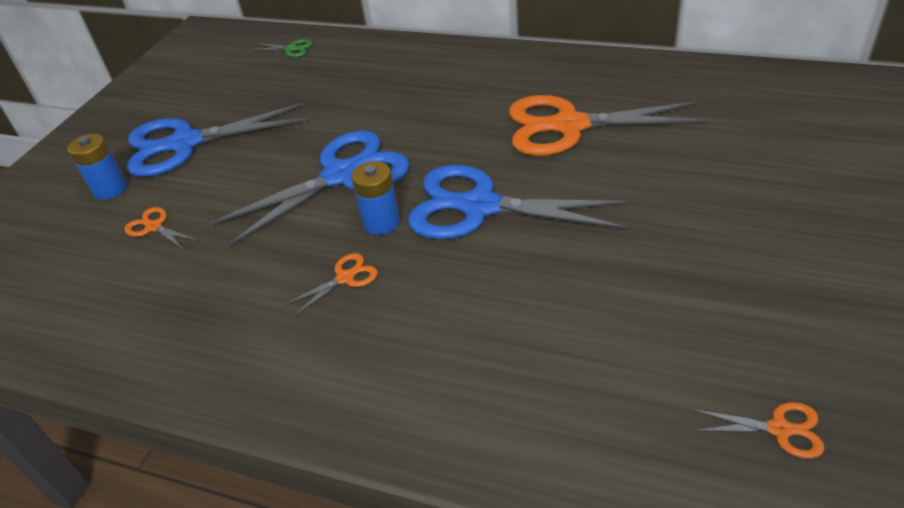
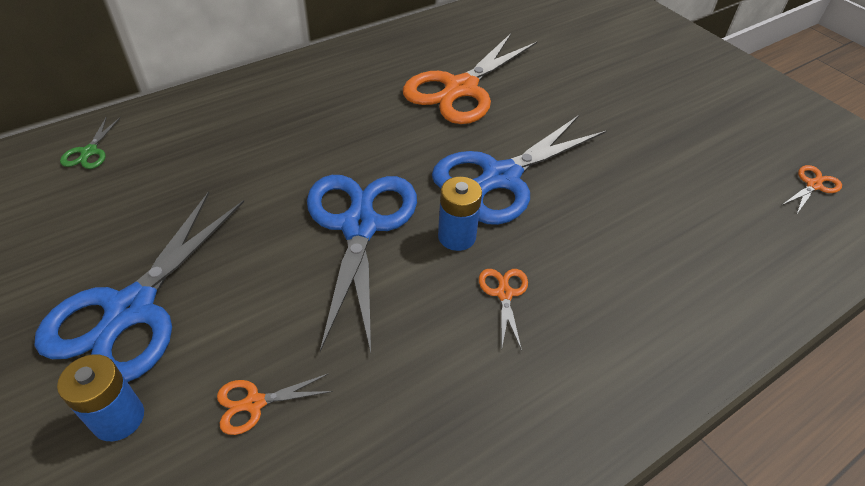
camera: 60 degrees left, 5 degrees up
(291, 49) = (89, 152): green scissors -> green scissors turned 135 degrees clockwise

